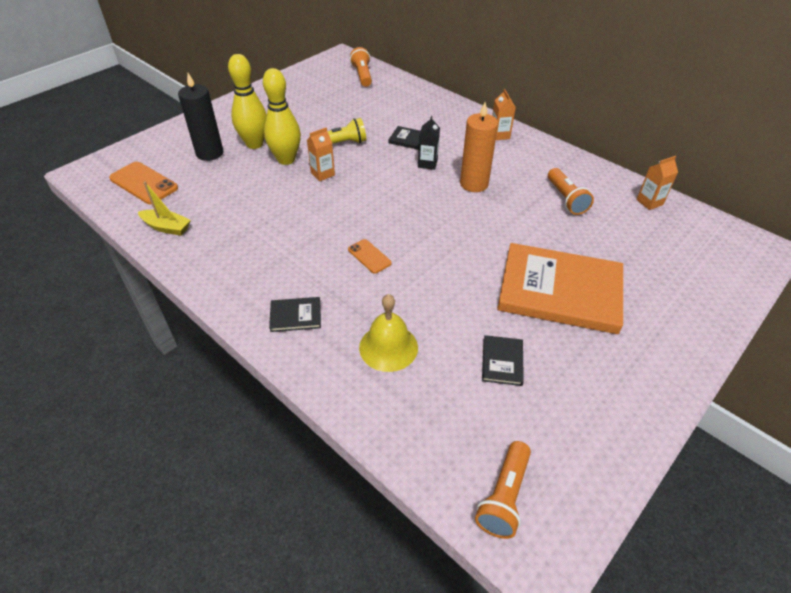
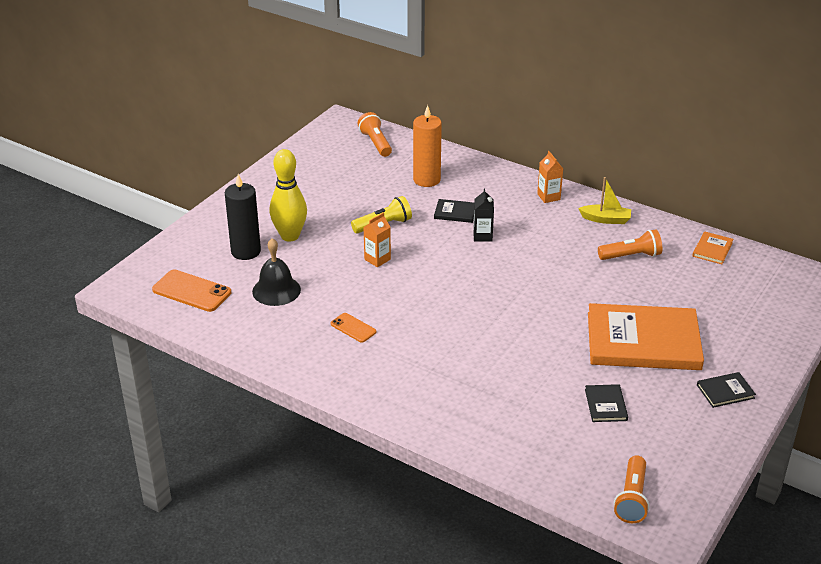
camera: 10 degrees left, 10 degrees down
(167, 227) = (241, 331): yellow boat -> yellow boat (606, 219)
(218, 192) = (276, 290): none -> black bell
(286, 159) = (332, 249): yellow bowling pin -> none
(295, 316) = (407, 393): black book -> black book (725, 391)
(369, 256) = (456, 333): orange phone -> orange phone (353, 328)
(388, 347) = (502, 407): yellow bell -> none
(474, 184) = (536, 251): orange candle -> orange candle (426, 180)
(566, 199) = (631, 256): orange flashlight -> orange flashlight turned 75 degrees counterclockwise
(649, 202) = (712, 249): orange carton -> orange book

